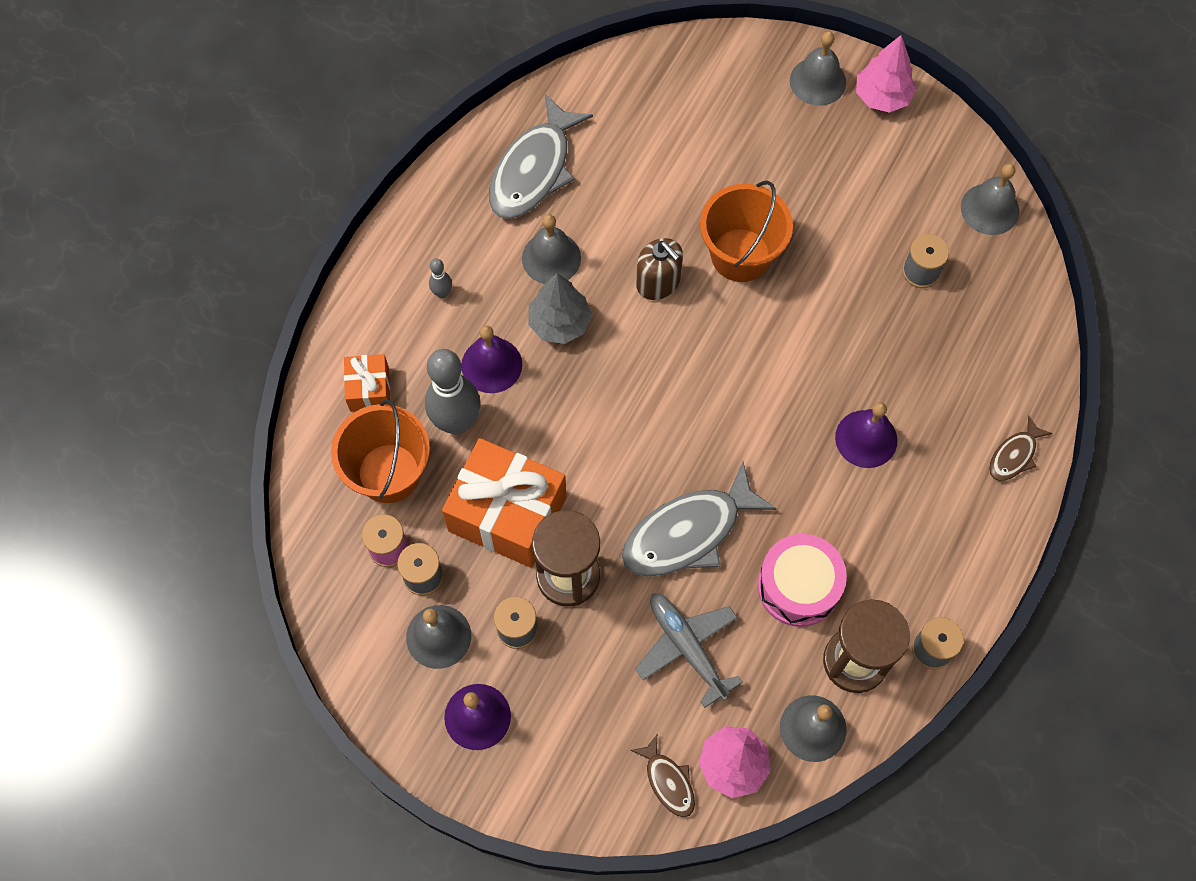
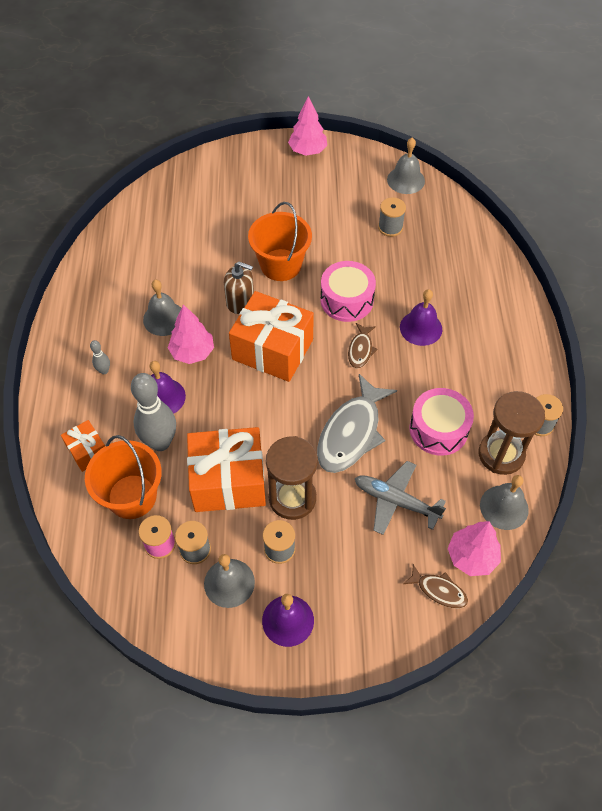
camera: 30 degrees left, 10 degrees down
(533, 170) = (122, 275): grey fish -> none
(559, 323) = (192, 352): grey tree -> pink tree
(659, 370) = (272, 350): none -> orange gift
(795, 349) = (347, 300): none -> pink drum
(817, 81) = (266, 158): grey bell -> none
(1014, 455) = (509, 296): brown fish -> brown fish (360, 350)

